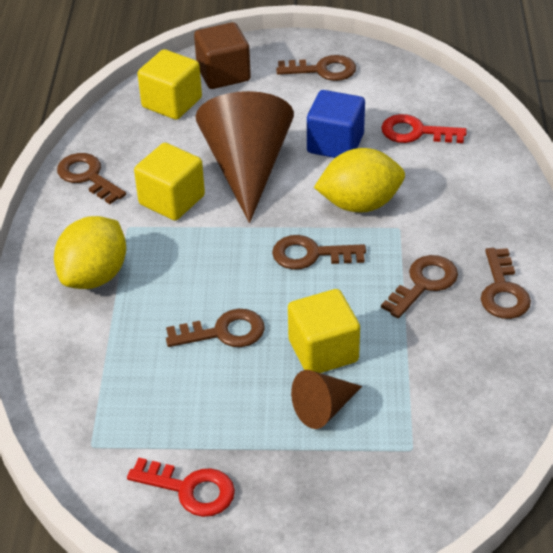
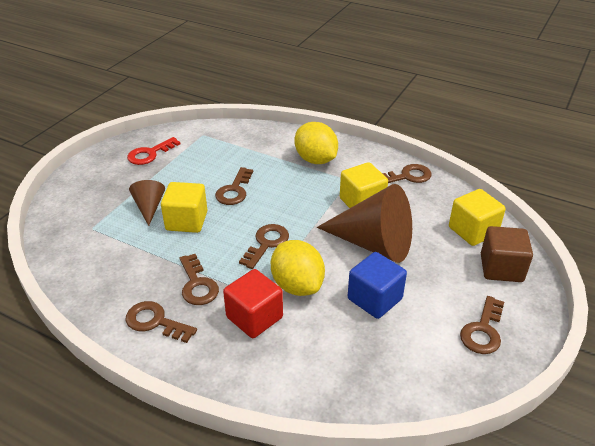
camera: 115 degrees right, 5 degrees down
(360, 204) = (297, 285): yellow lemon -> yellow lemon turned 45 degrees counterclockwise
(416, 132) = (361, 355): red key -> none
(431, 218) = (254, 317): none -> red cube

